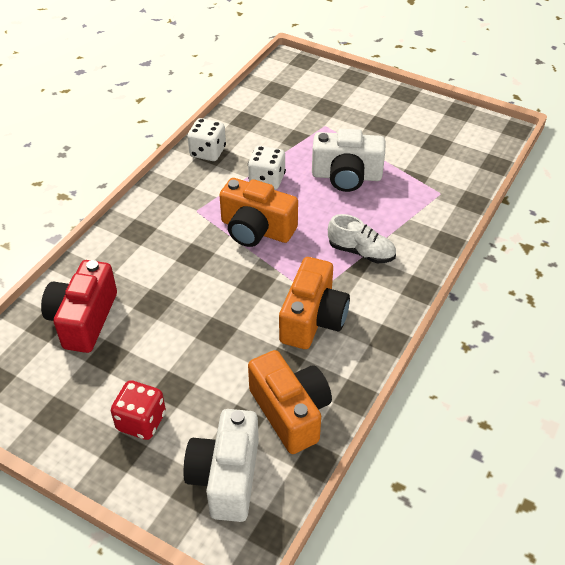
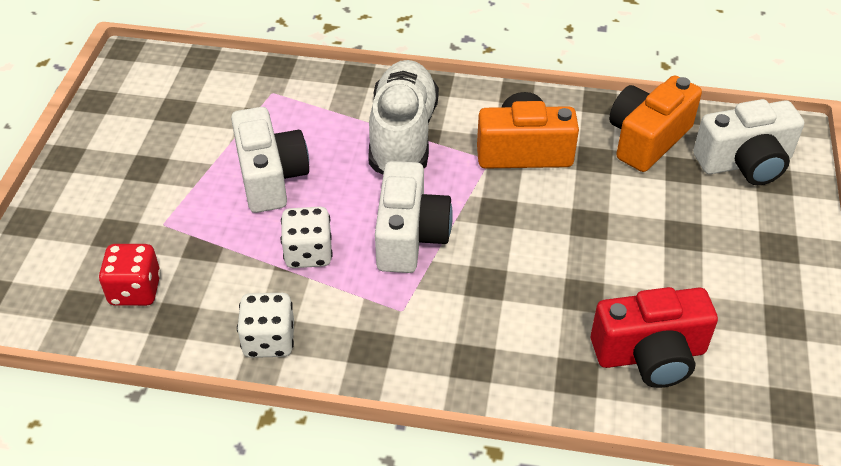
camera: 110 degrees left, 0 degrees up
(141, 421) = (738, 244): red dice -> red dice (135, 290)
(256, 230) = (410, 236): orange camera -> white camera
(361, 252) = (403, 136): white shoe -> white shoe, size x1.79

